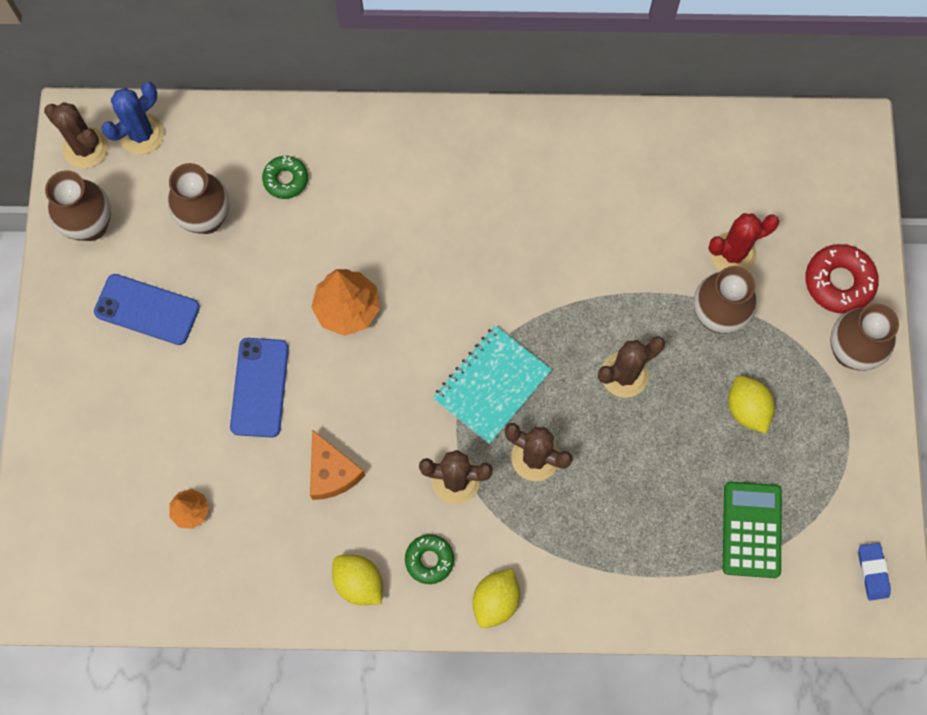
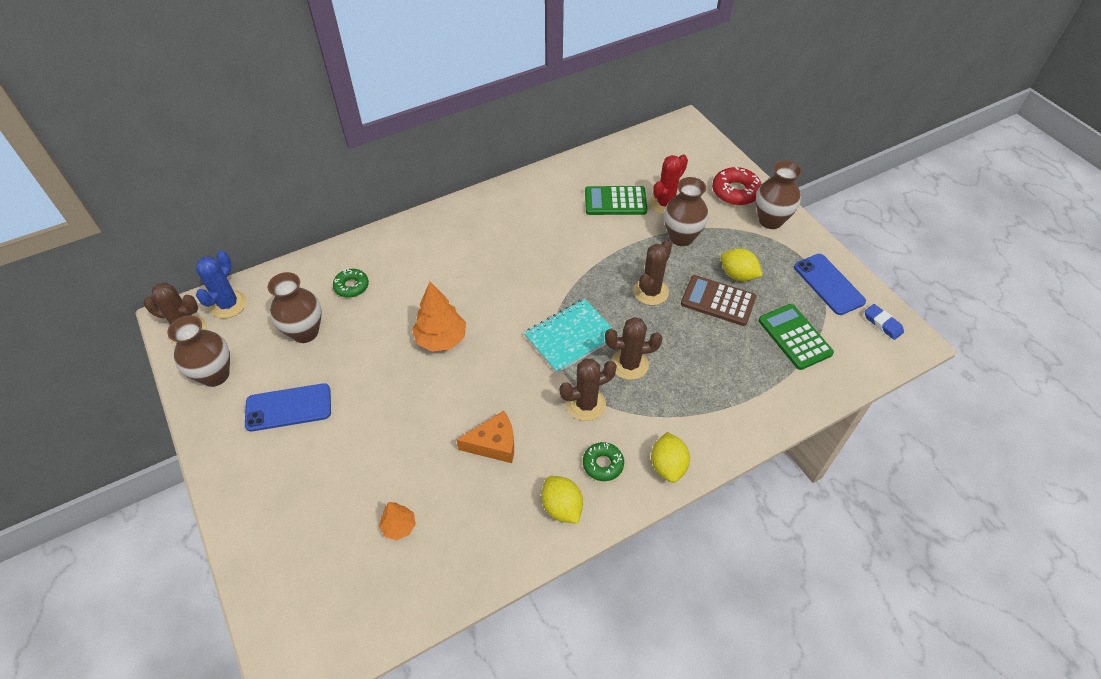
camera: 30 degrees left, 20 degrees down
(259, 387) = (405, 416): blue phone -> blue phone (828, 284)
(332, 472) = (494, 444): orange cheese -> orange cheese turned 45 degrees counterclockwise
(359, 582) = (561, 507): yellow lemon -> yellow lemon turned 45 degrees clockwise
(492, 385) = (571, 337): turquoise notebook -> turquoise notebook turned 45 degrees clockwise
(671, 215) = (615, 201): none -> green calculator
(696, 431) = (718, 301): none -> brown calculator

